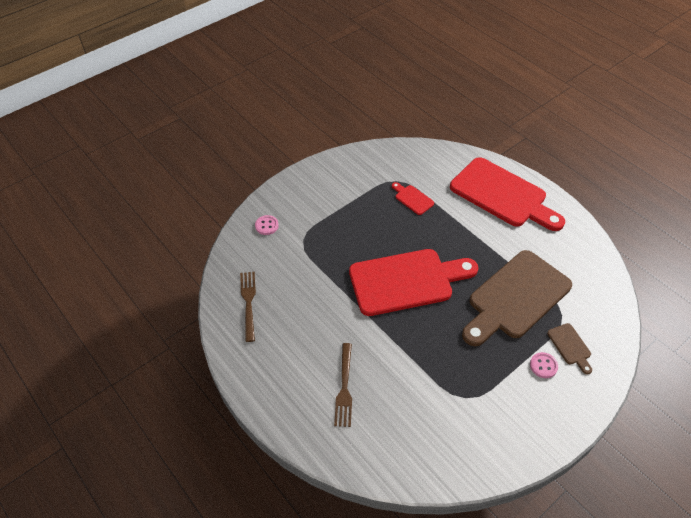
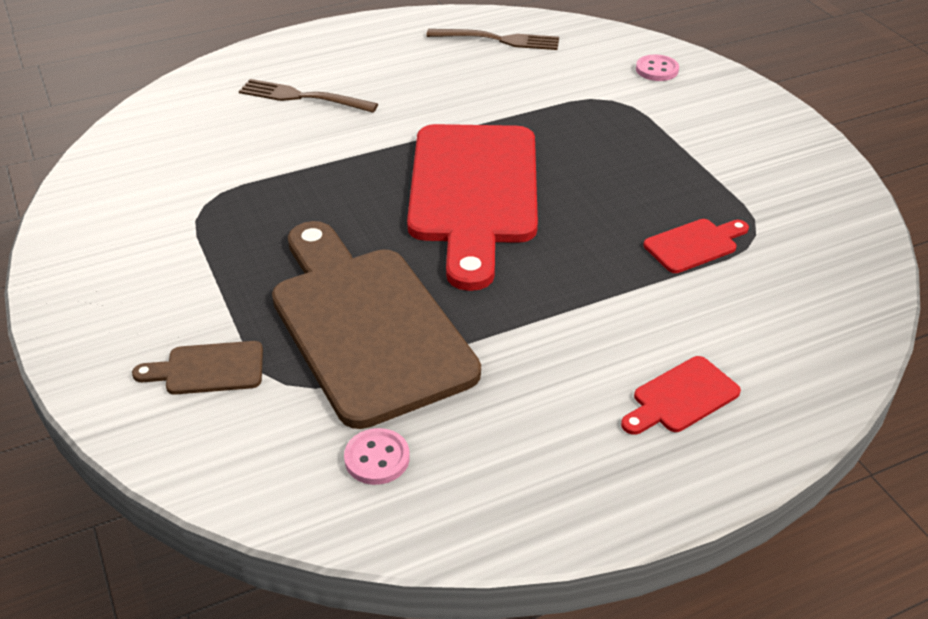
camera: 105 degrees right, 10 degrees down
(502, 195) = (681, 397): red cutting board -> red cutting board, size x0.41
(543, 366) = (194, 315): pink button -> pink button (377, 458)

